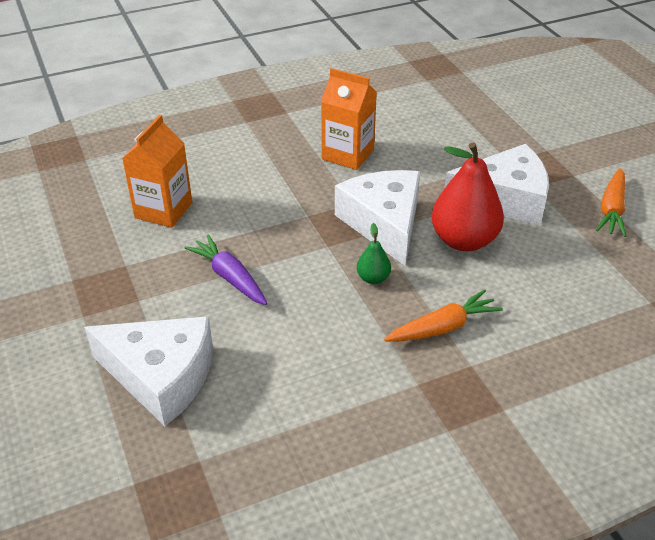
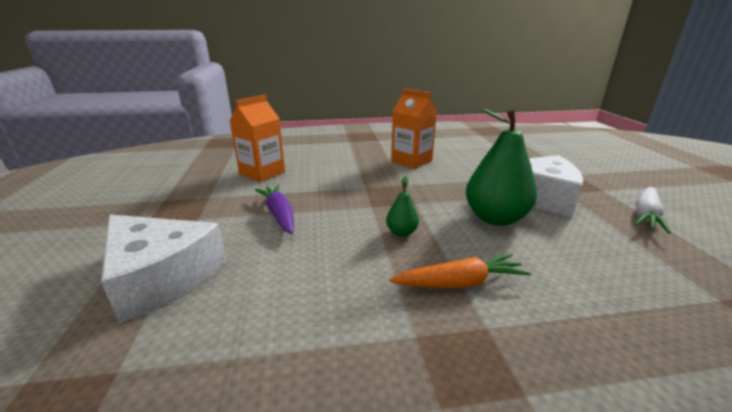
camera: 15 degrees right, 15 degrees down
(384, 223) = (425, 199): white cheese -> none
(463, 240) = (495, 218): red pear -> green pear
(612, 209) = (646, 215): orange carrot -> white carrot

